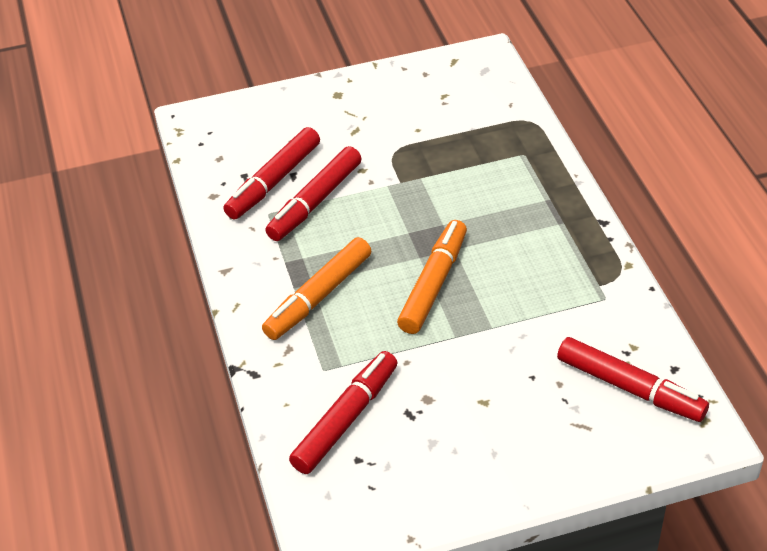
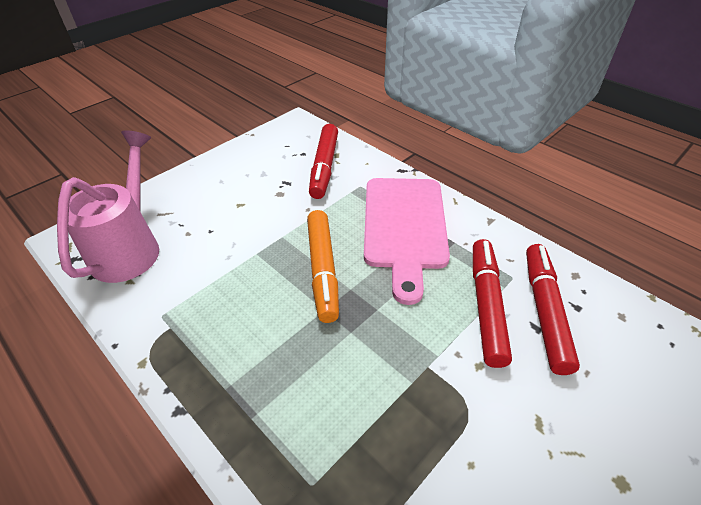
camera: 150 degrees right, 0 degrees up
(318, 297) = (404, 227): orange marker -> pink cutting board
(630, 388) = (129, 248): red marker -> pink watering can

